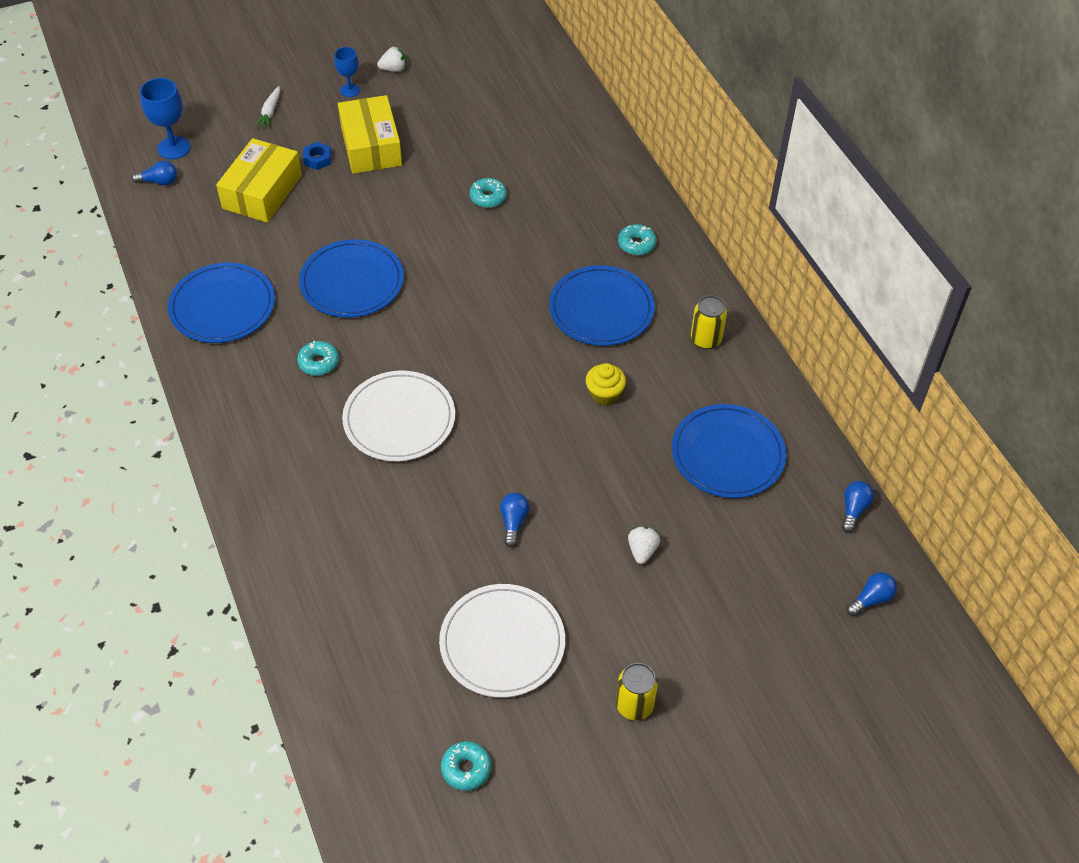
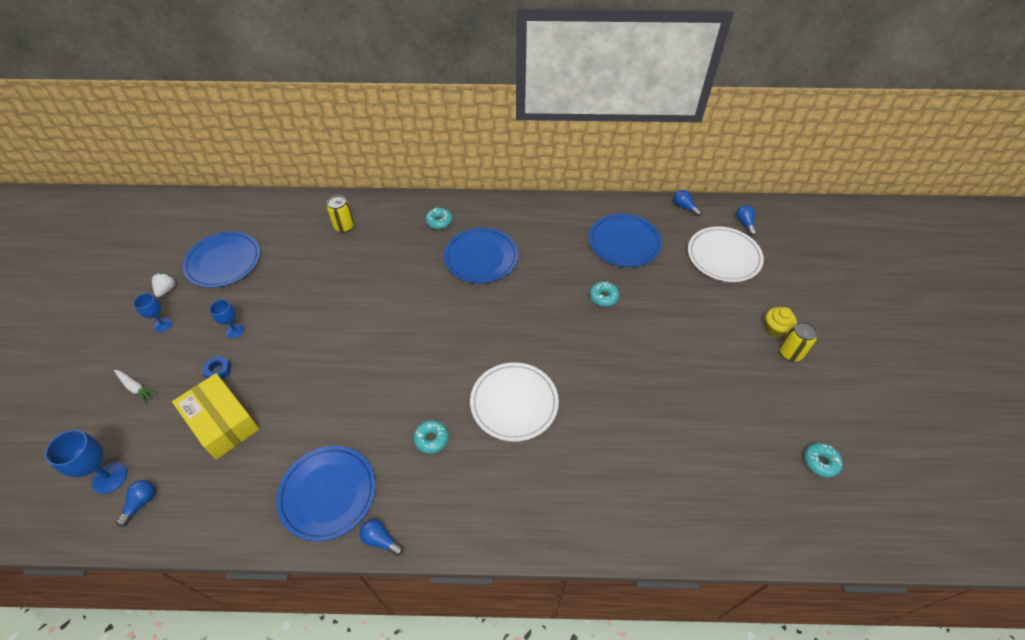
camera: 65 degrees left, 0 degrees up
(352, 282) = (364, 389): blue plate -> blue plate (223, 261)
(371, 146) = (235, 331): yellow box -> blue goblet
(488, 197) = (342, 280): turquoise donut -> turquoise donut (603, 297)
(502, 643) = (727, 406): white plate -> white plate (724, 256)
(513, 522) = (633, 366): blue light bulb -> blue light bulb (380, 540)
(604, 394) = (551, 281): yellow cupcake -> yellow cupcake (775, 329)
(642, 550) = (679, 307): white strawberry -> none
(706, 339) = (534, 219): yellow can -> yellow can (344, 227)

